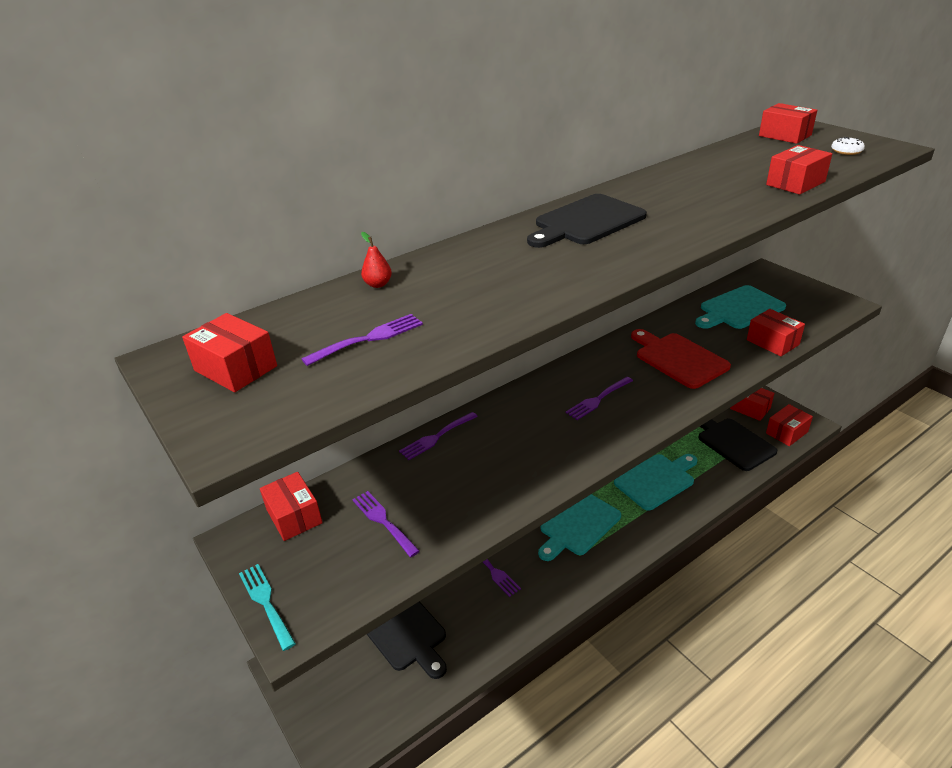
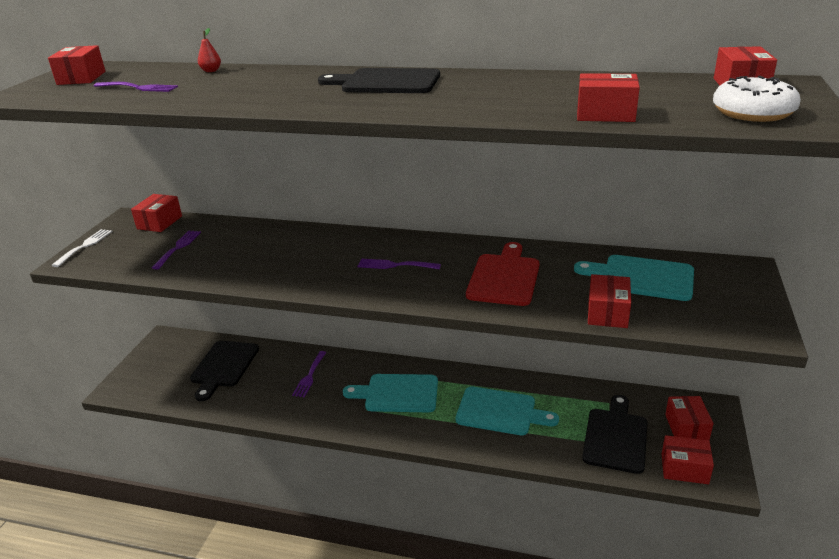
camera: 50 degrees right, 5 degrees down
(266, 602) = (85, 246): turquoise fork -> white fork
(436, 437) = (278, 229): purple fork -> none
(846, 151) = (753, 112): white donut -> white donut, size x1.98

